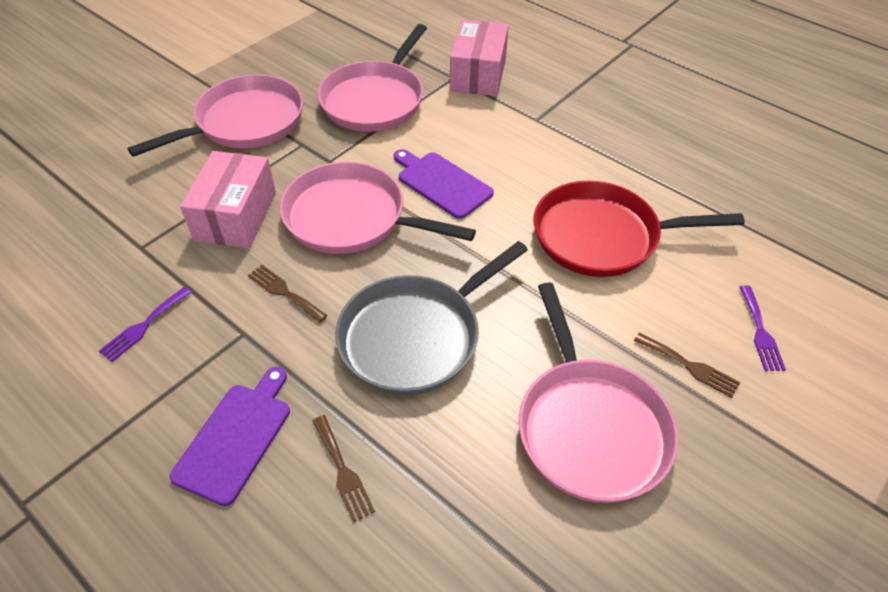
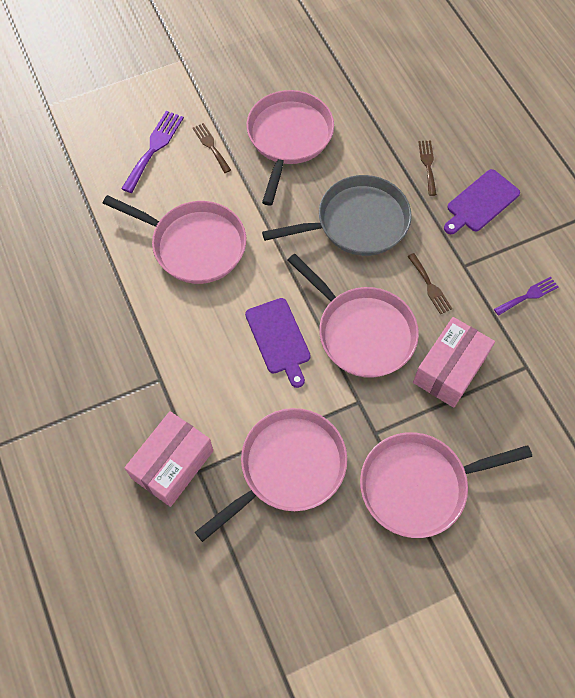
camera: 155 degrees left, 15 degrees up
(602, 236) = (194, 245): red pan -> pink pan
(760, 332) = (154, 148): purple fork -> purple fork, size x1.58

